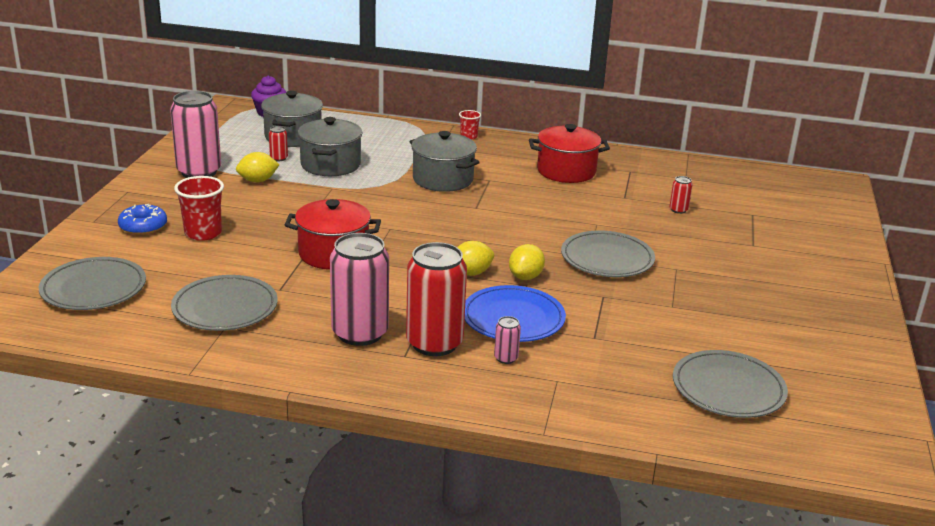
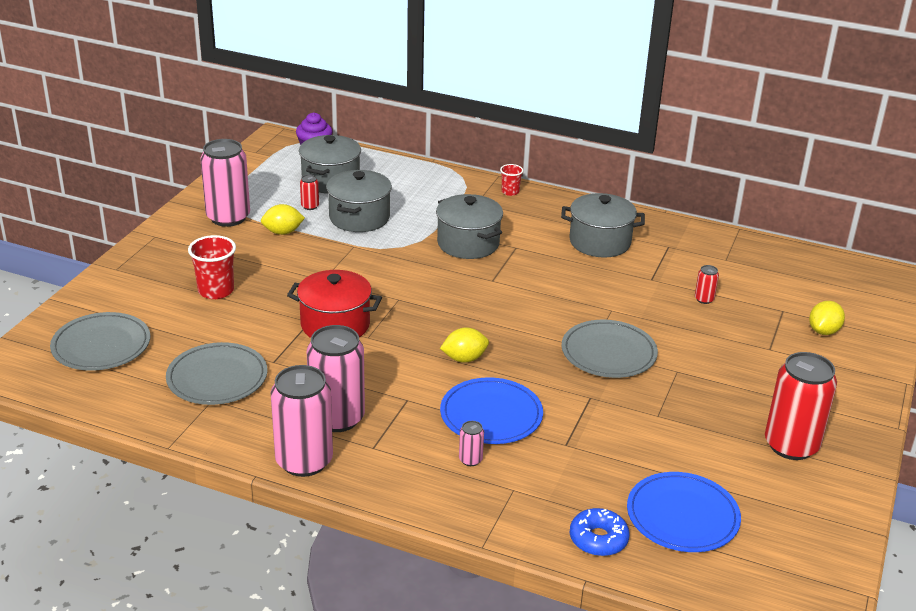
camera: 10 degrees right, 5 degrees up
(143, 226) = (161, 279): blue donut -> blue donut (598, 539)
(337, 374) = (304, 461): none -> pink can
(434, 343) = (405, 436): red can -> red can (791, 445)
(525, 277) = (518, 368): yellow lemon -> yellow lemon (823, 331)
(566, 171) = (600, 242): red pot -> grey pot
(728, 389) = (682, 516): grey plate -> blue plate

